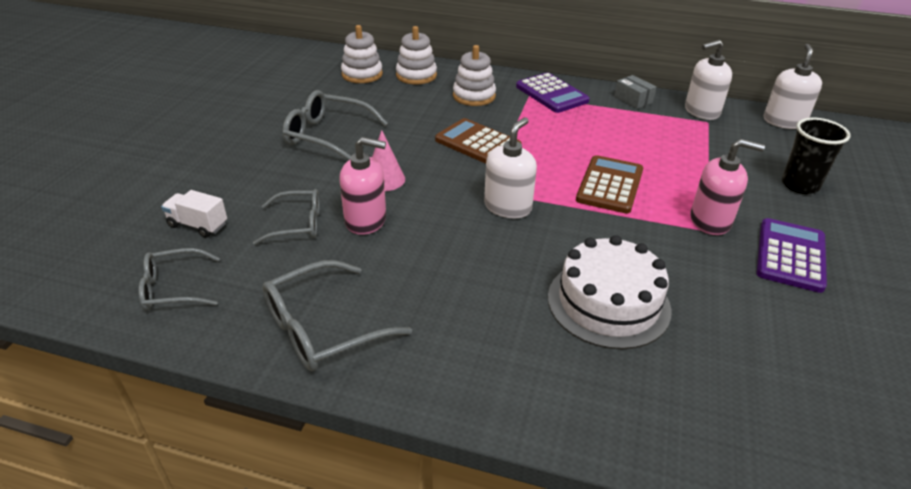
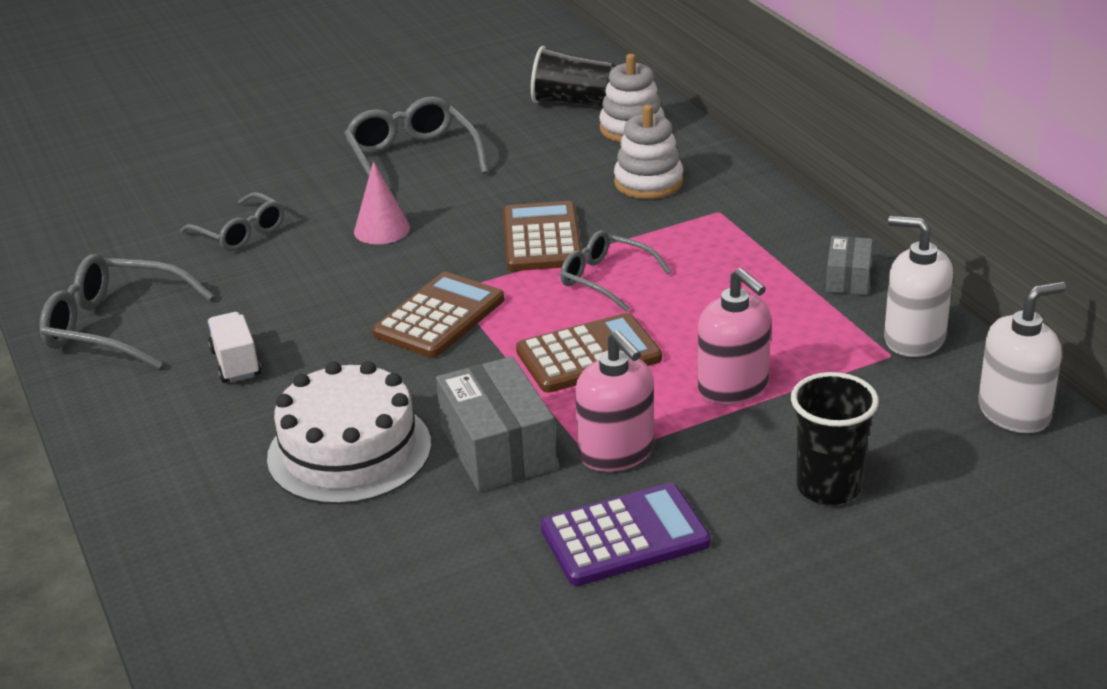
camera: 50 degrees right, 5 degrees down
(173, 288) = (78, 237): grey glasses -> grey glasses (606, 279)
(198, 225) = (172, 193): white truck -> white truck (235, 363)
(362, 74) = (574, 102): white stacking toy -> black cup
(366, 220) = (296, 259): pink soap dispenser -> pink soap dispenser (733, 387)
(508, 207) = (439, 317): white soap dispenser -> brown calculator
(551, 94) = (751, 222): purple calculator -> none
(665, 252) = (498, 448): none -> grey box

